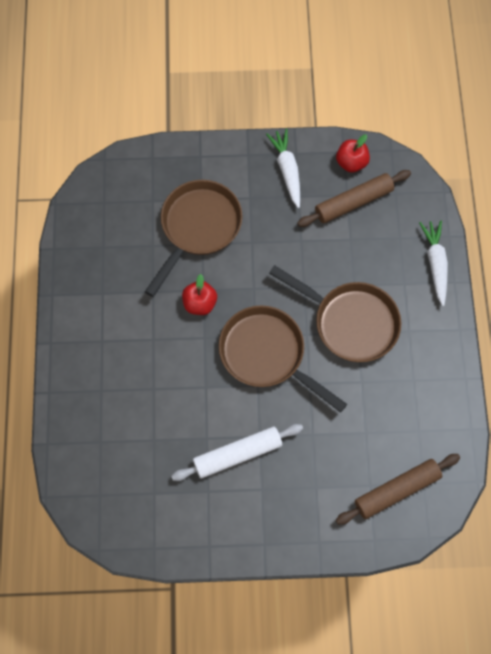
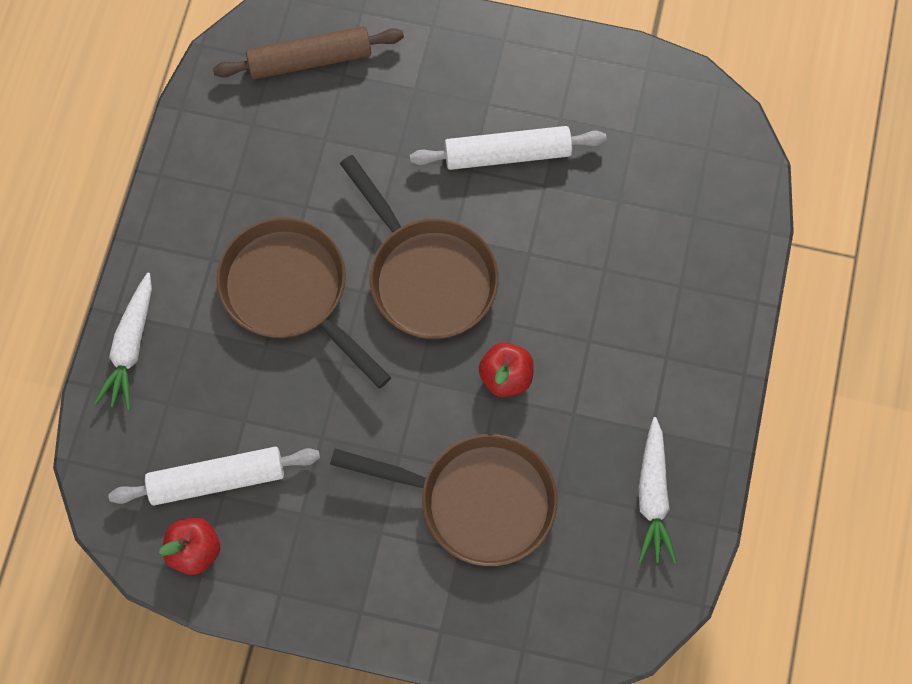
camera: 165 degrees left, 0 degrees up
(198, 227) = (477, 501): brown pan -> brown pan turned 120 degrees counterclockwise
(287, 170) = (304, 564): white carrot -> white carrot (653, 496)
(353, 202) = (217, 479): brown rolling pin -> white rolling pin

